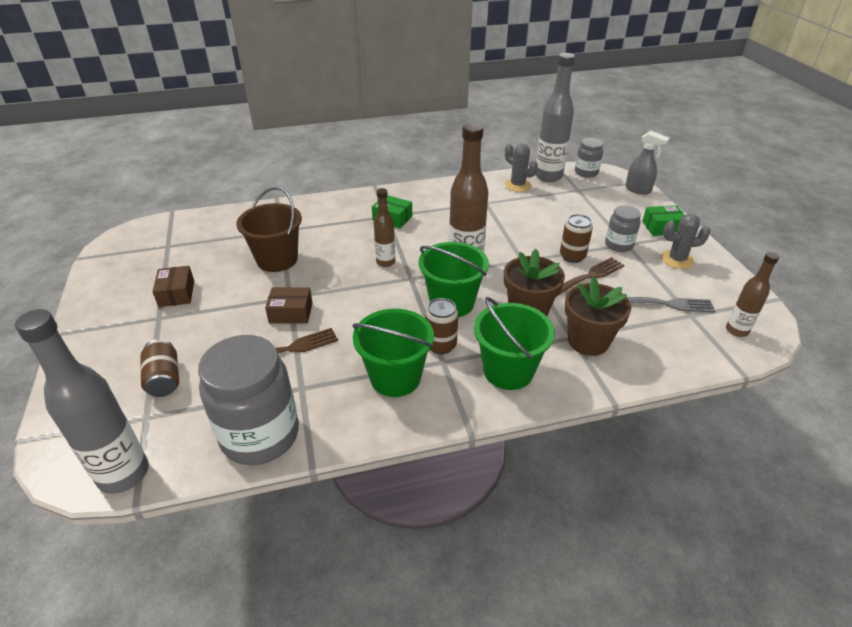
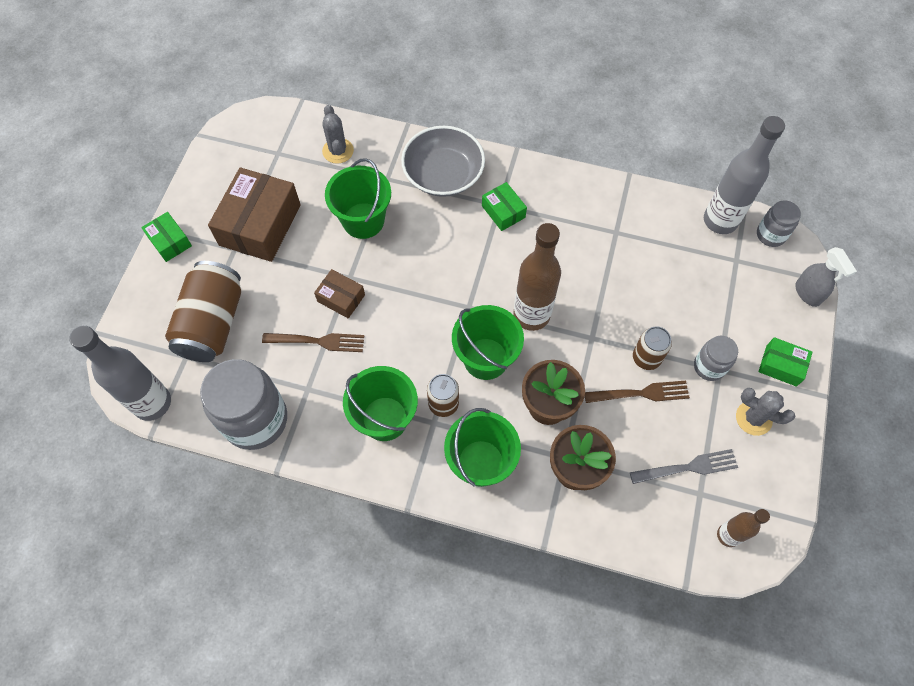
camera: 30 degrees right, 25 degrees up
(81, 336) = (170, 241): none -> green box
(164, 379) = (212, 323): brown can -> brown can, size x1.86
(176, 293) = (260, 225): brown box -> brown box, size x1.97
(277, 259) = (363, 220): brown bucket -> green bucket
(327, 214) = (443, 174): none -> grey bowl
(385, 262) = (458, 273): brown bottle -> none
(517, 185) = (672, 220): grey cactus -> grey cactus (338, 151)
(665, 304) = (687, 468): grey fork -> grey fork turned 45 degrees counterclockwise

